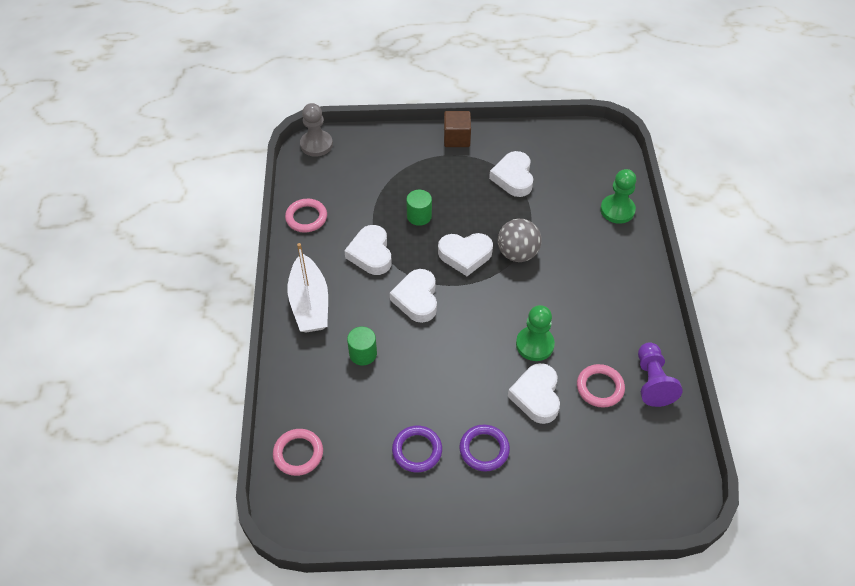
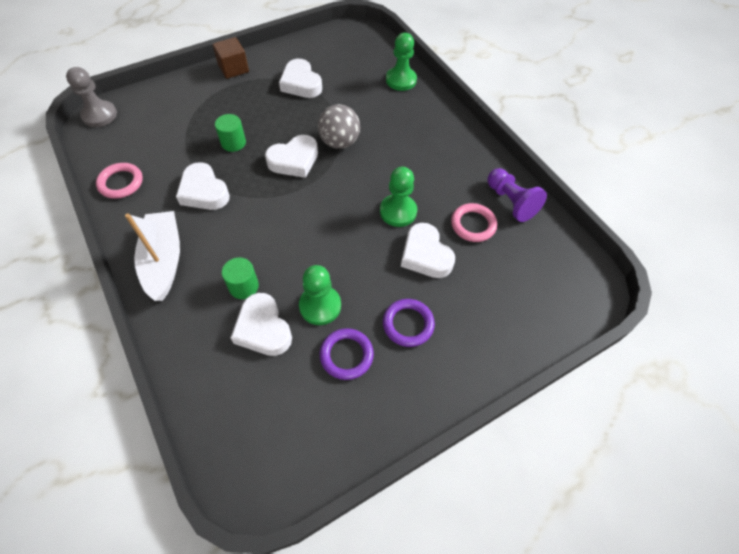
camera: 30 degrees left, 5 degrees up
(298, 454) = (226, 418): pink ring -> none
(310, 303) = (164, 261): white boat -> white boat turned 150 degrees counterclockwise
(417, 299) = (270, 215): white heart -> white heart (263, 329)
(417, 399) = (320, 306): none -> green pawn

